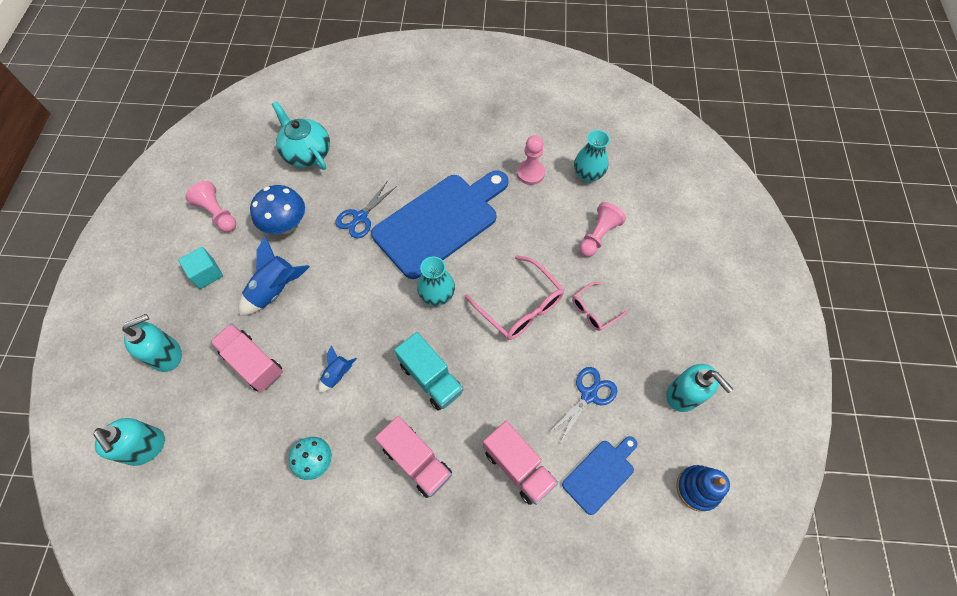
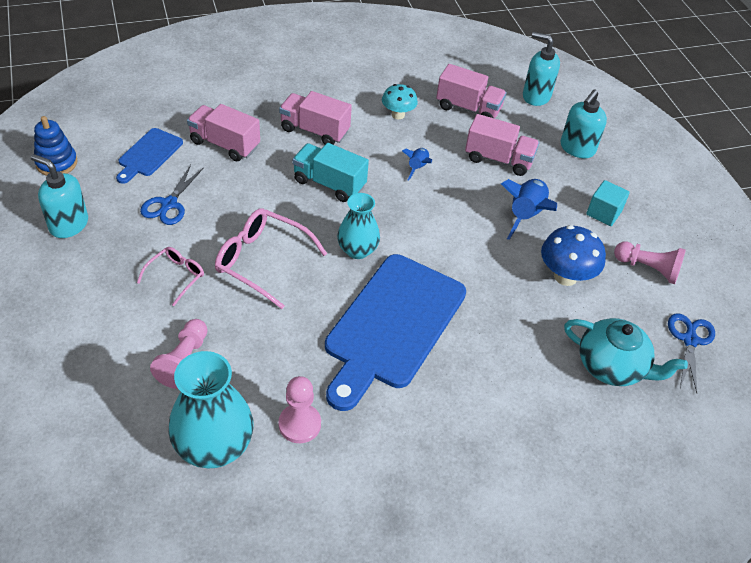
camera: 155 degrees right, 15 degrees down
(233, 449) = (468, 108): none -> pink truck
(360, 217) = (489, 306): blue scissors -> blue scissors (690, 340)
(588, 174) = (214, 446): turquoise vase -> turquoise vase, size x1.59

